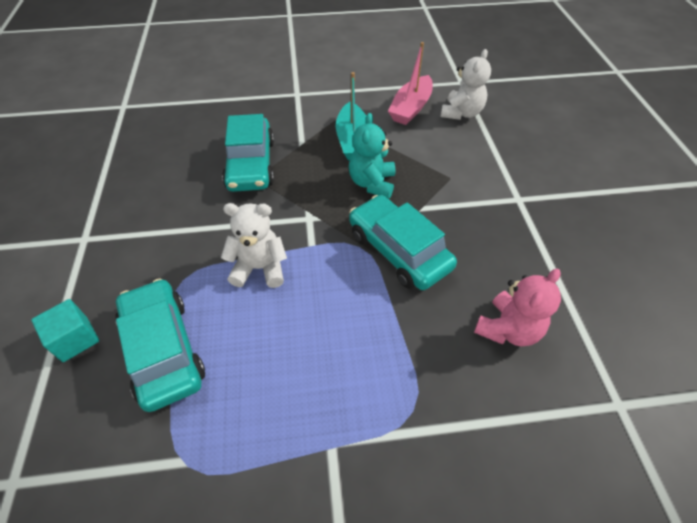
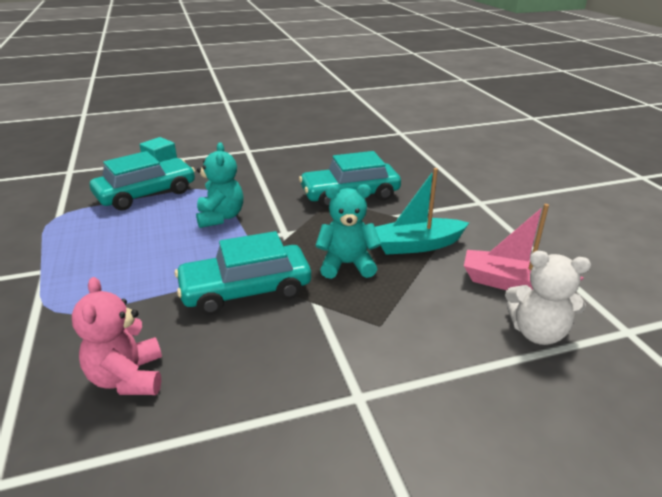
camera: 80 degrees right, 20 degrees down
(259, 268) = (220, 217): white teddy bear -> turquoise teddy bear
(398, 250) = (246, 290): turquoise car -> turquoise car turned 150 degrees counterclockwise
(508, 329) = (128, 378): pink teddy bear -> pink teddy bear turned 45 degrees clockwise

